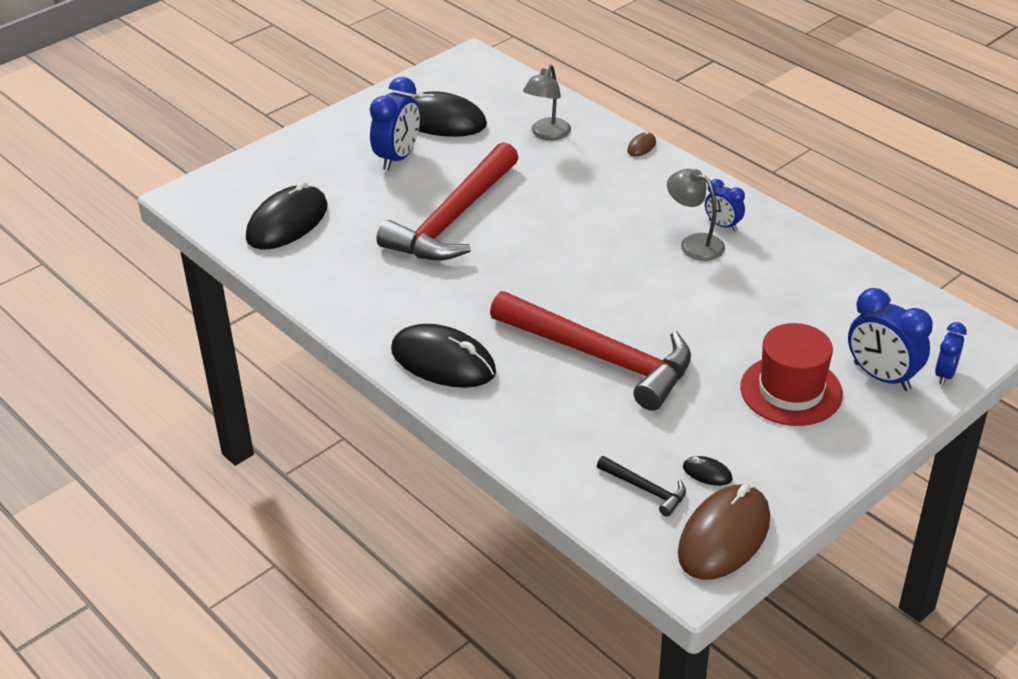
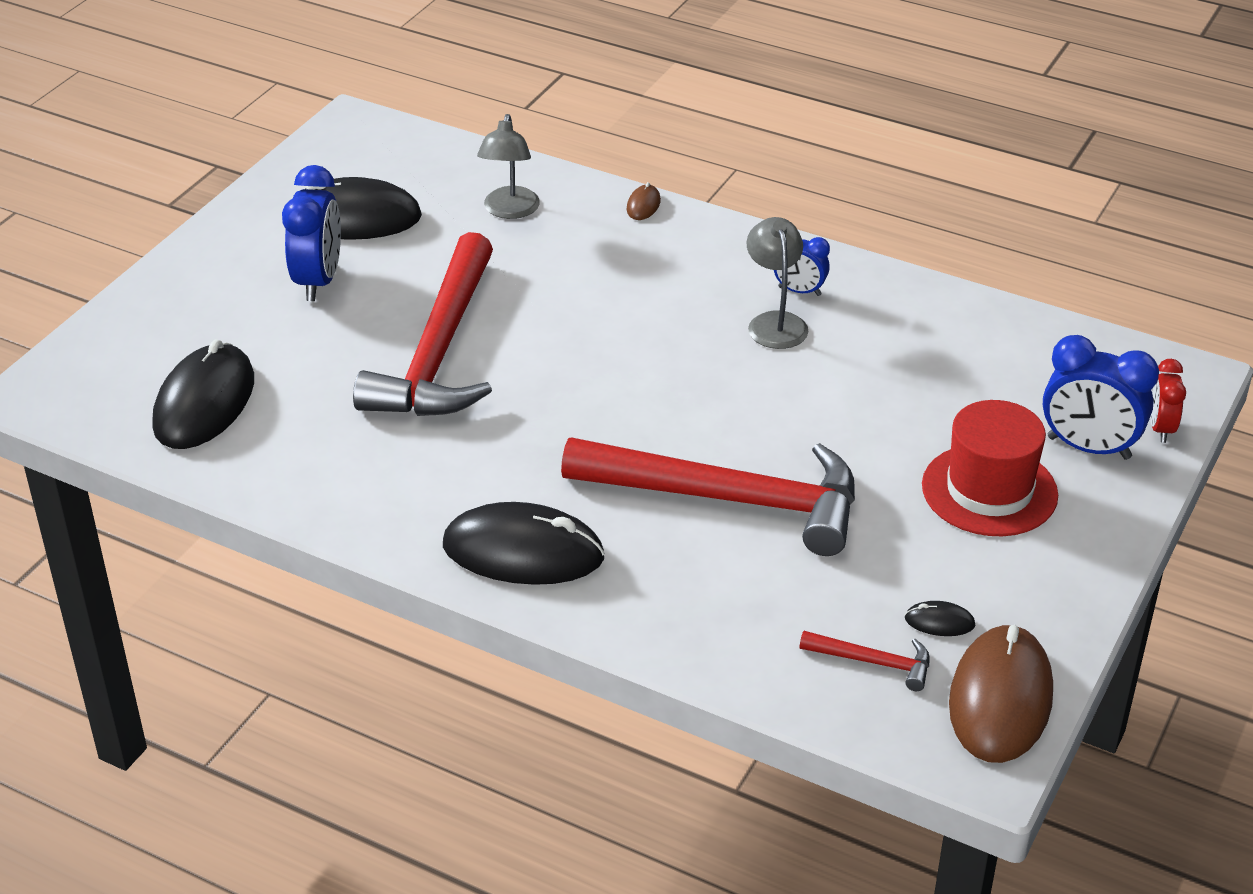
camera: 20 degrees left, 0 degrees up
(645, 489) = (873, 662): black hammer -> red hammer
(694, 243) = (775, 322): grey lamp -> grey lamp turned 60 degrees clockwise
(945, 374) = (1160, 428): blue clock -> red clock

